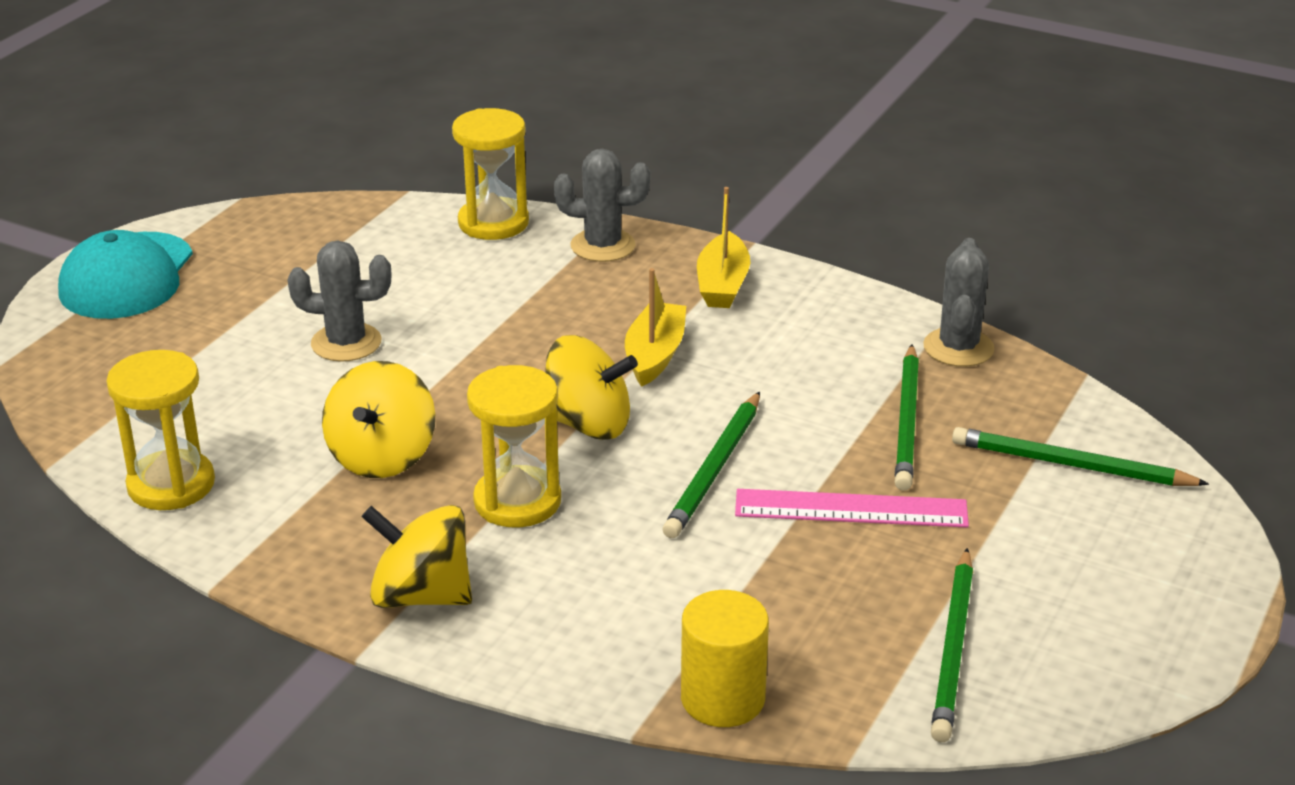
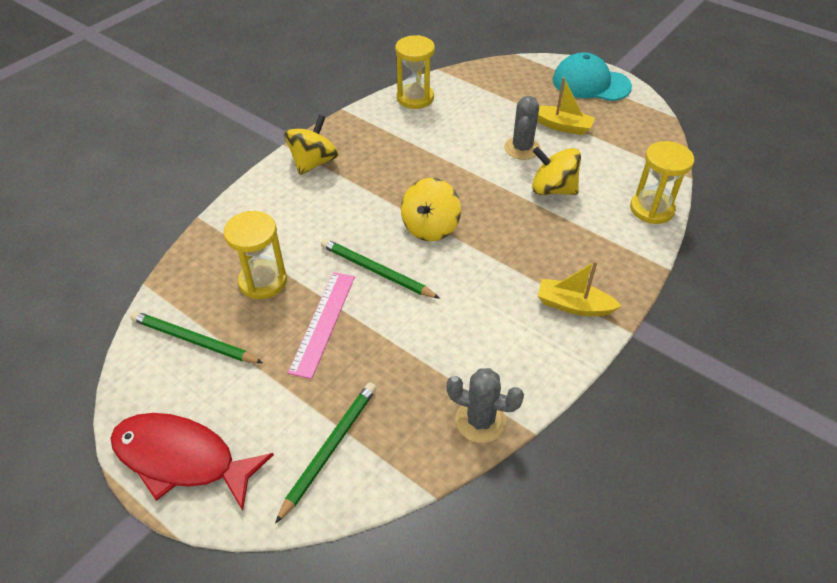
camera: 100 degrees right, 15 degrees up
(382, 457) = (419, 156): yellow spinning top -> yellow spinning top (552, 189)
(517, 501) = (371, 196): yellow hourglass -> yellow hourglass (263, 281)
(603, 246) = (624, 254): grey cactus -> none
(655, 355) = (494, 262): yellow boat -> yellow boat (562, 126)
(722, 699) = (203, 247): yellow cylinder -> none
(907, 421) = (399, 369): green pencil -> none
(1171, 602) = (181, 459): none -> red fish

